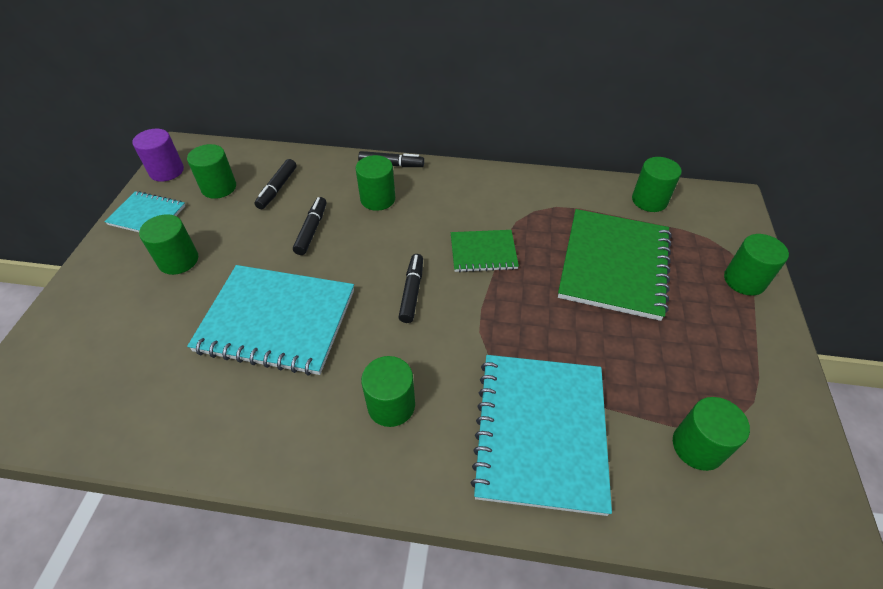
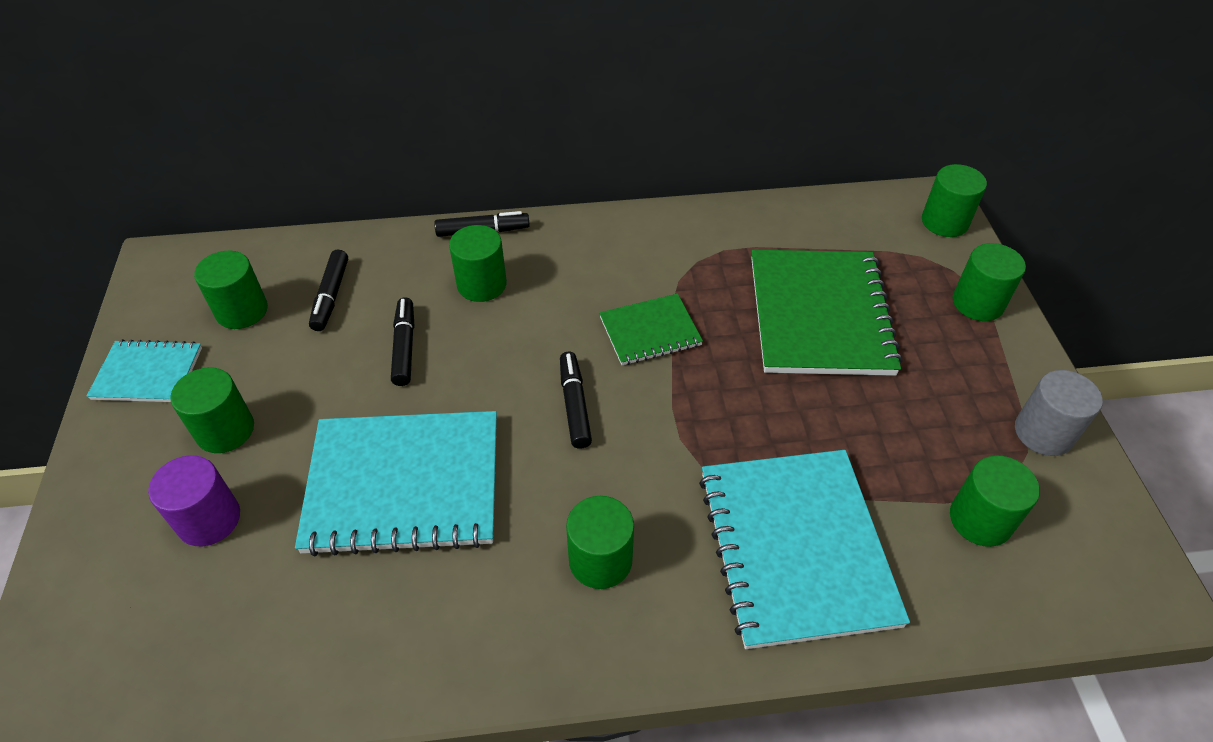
camera: 15 degrees left, 0 degrees up
(166, 171) = (149, 300): purple cylinder -> purple cylinder (209, 519)
(649, 200) = (837, 220): green cylinder -> green cylinder (944, 222)
(772, 390) = (1043, 433): none -> grey cylinder

